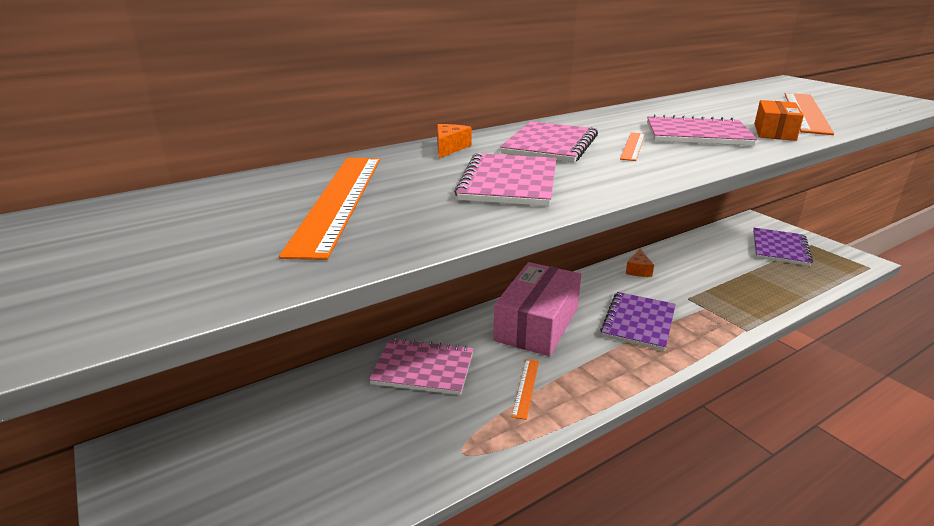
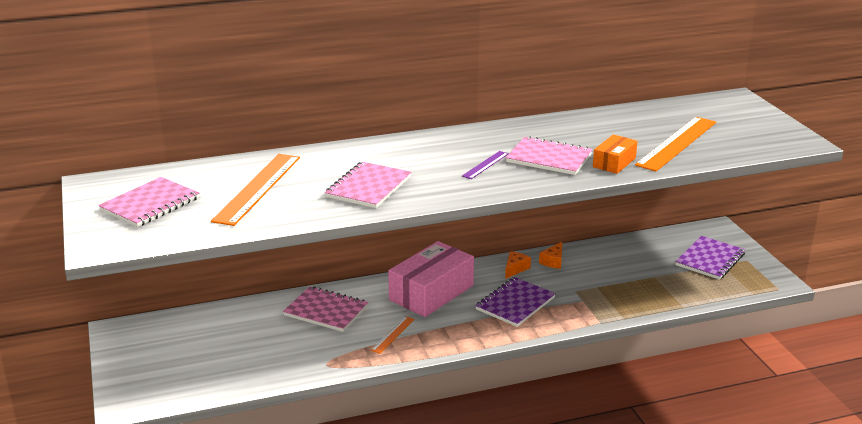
camera: 15 degrees right, 0 degrees up
(449, 148) = (353, 151): orange cheese -> orange cheese (515, 269)
(550, 145) = (427, 156): pink notebook -> pink notebook (150, 204)
(633, 146) = (485, 165): orange ruler -> purple ruler

